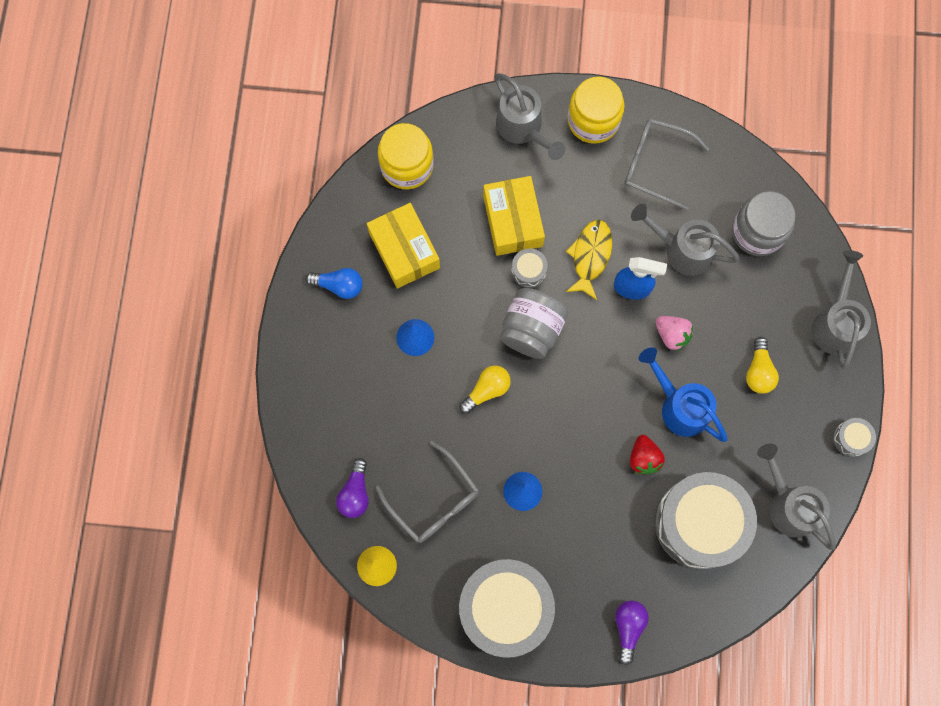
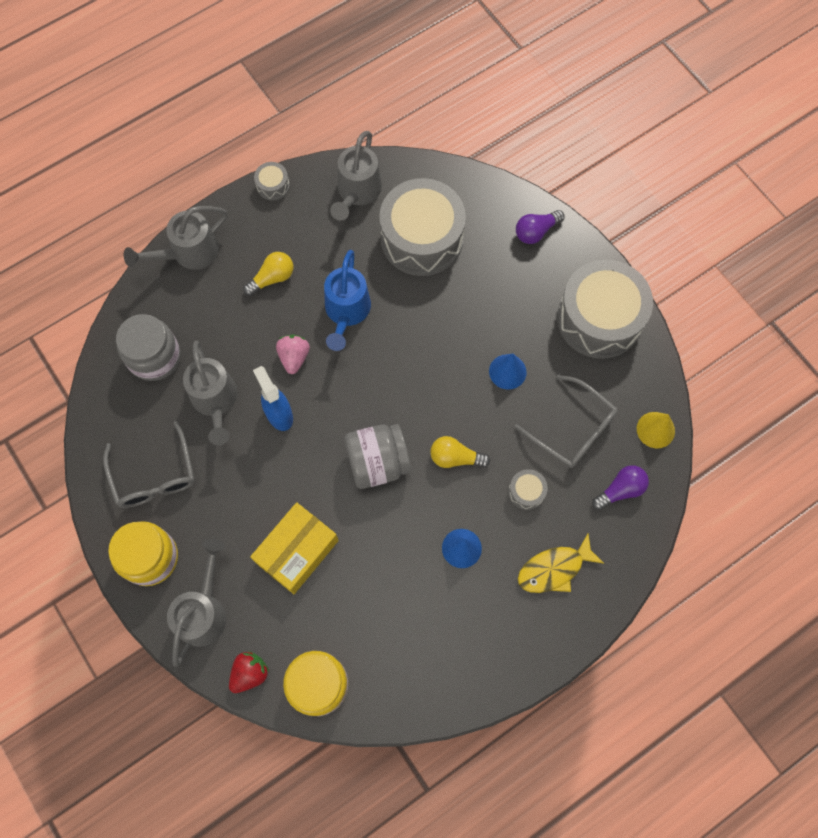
camera: 130 degrees left, 5 degrees down
(339, 285) = (472, 649): blue light bulb -> none
(404, 250) = (396, 620): yellow box -> none
(433, 500) = (572, 429): grey glasses -> grey glasses turned 120 degrees clockwise
(528, 271) = (330, 504): grey drum -> grey drum (526, 492)
(590, 256) = (278, 466): yellow fish -> yellow fish (554, 569)
(643, 458) = (408, 308): red strawberry -> red strawberry (250, 673)

